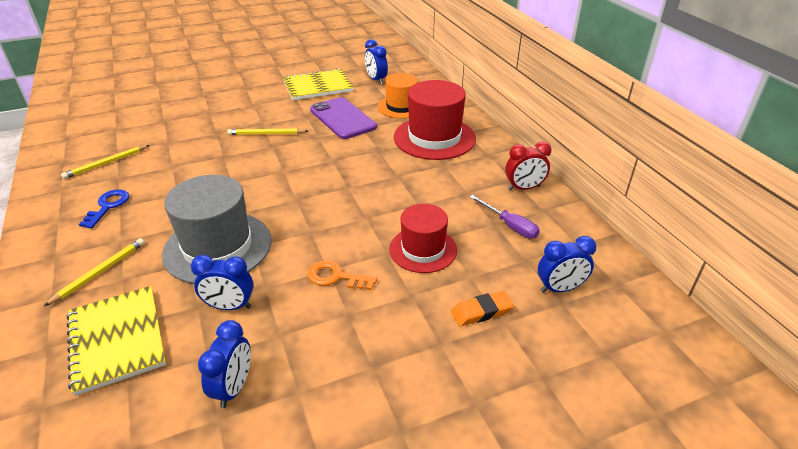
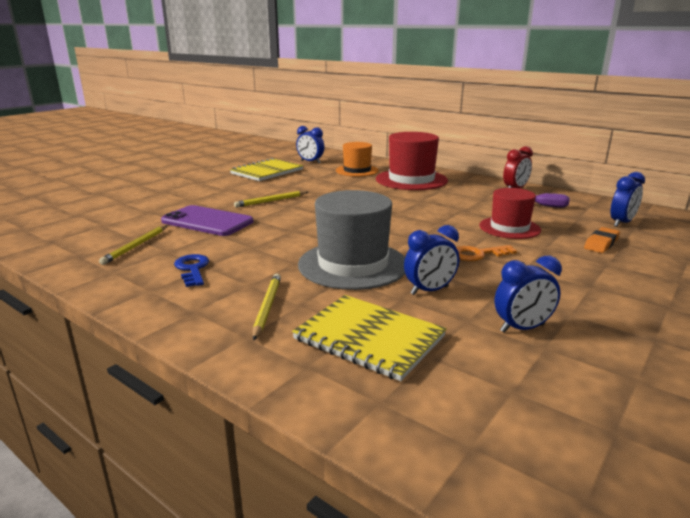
camera: 30 degrees left, 15 degrees down
(234, 388) = (522, 328): blue clock -> blue clock turned 90 degrees clockwise
(342, 118) = (322, 183): purple phone -> purple phone (207, 221)

